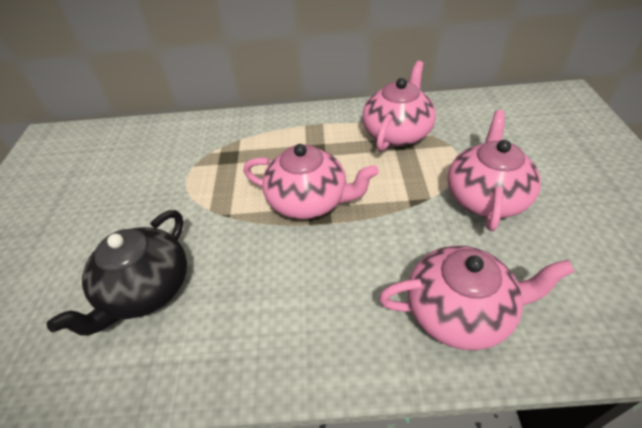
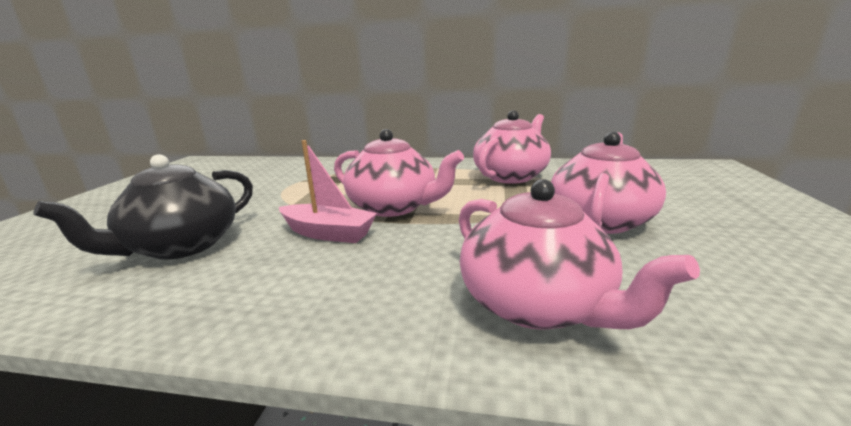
camera: 10 degrees right, 25 degrees down
(268, 250) = (328, 233): none -> pink boat
(459, 312) = (537, 305): pink teapot -> pink teapot turned 45 degrees clockwise

